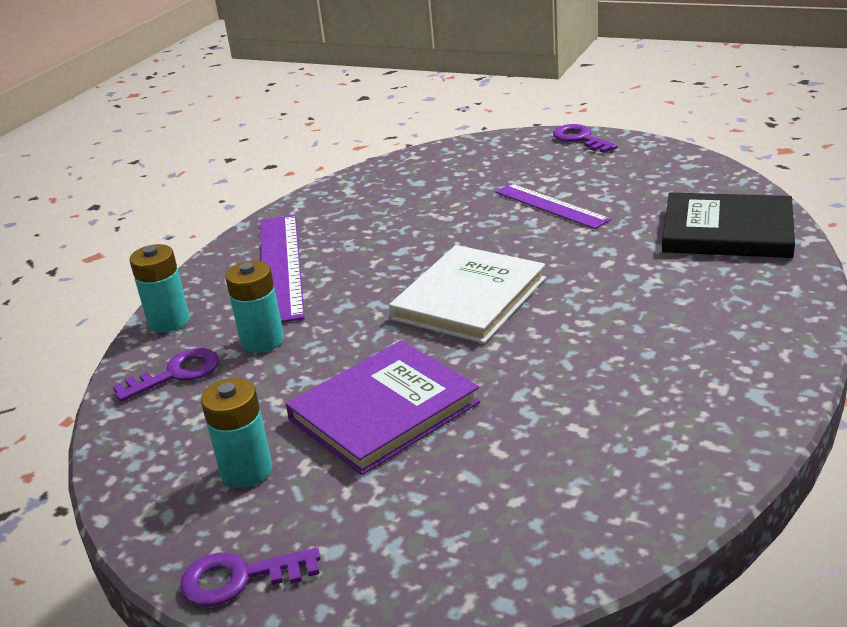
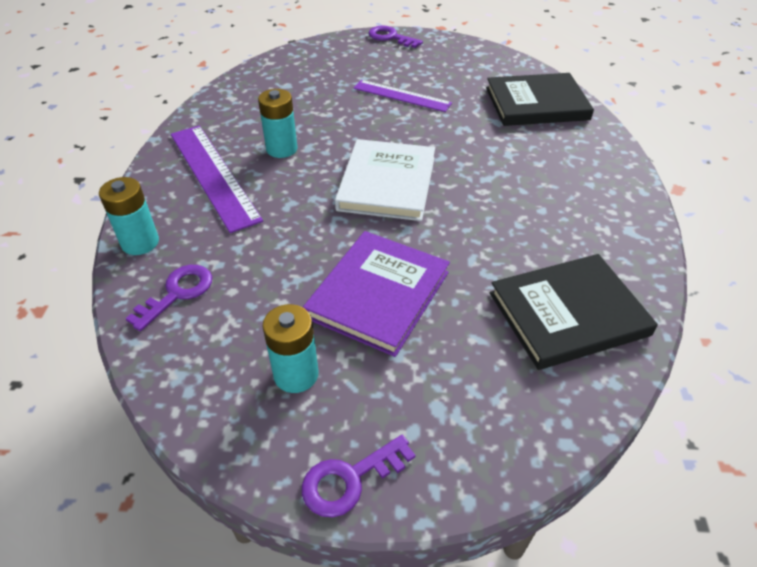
camera: 25 degrees left, 15 degrees up
(262, 341) = (238, 248): turquoise battery -> turquoise battery (282, 149)
(601, 471) = (568, 314): none -> black book

